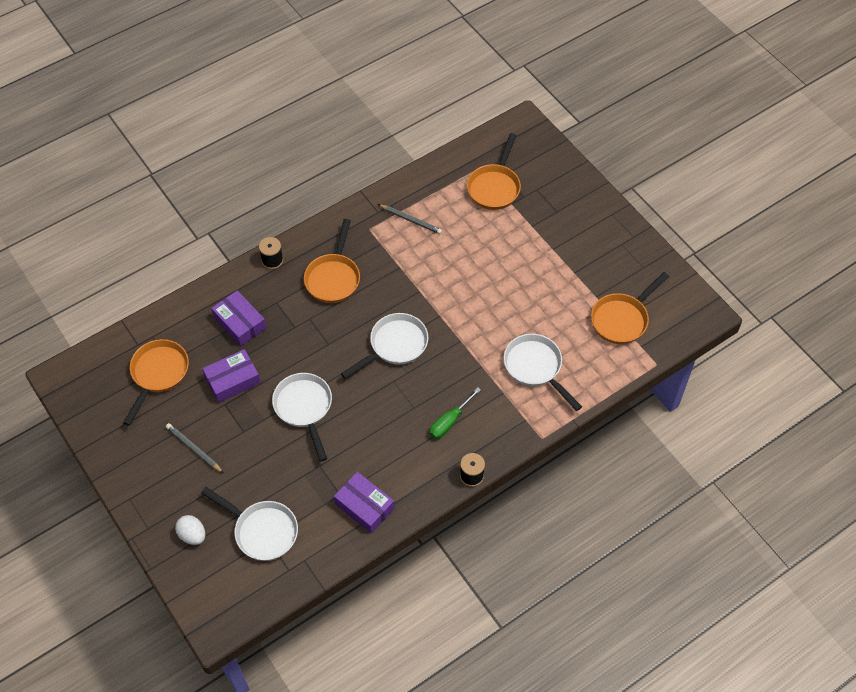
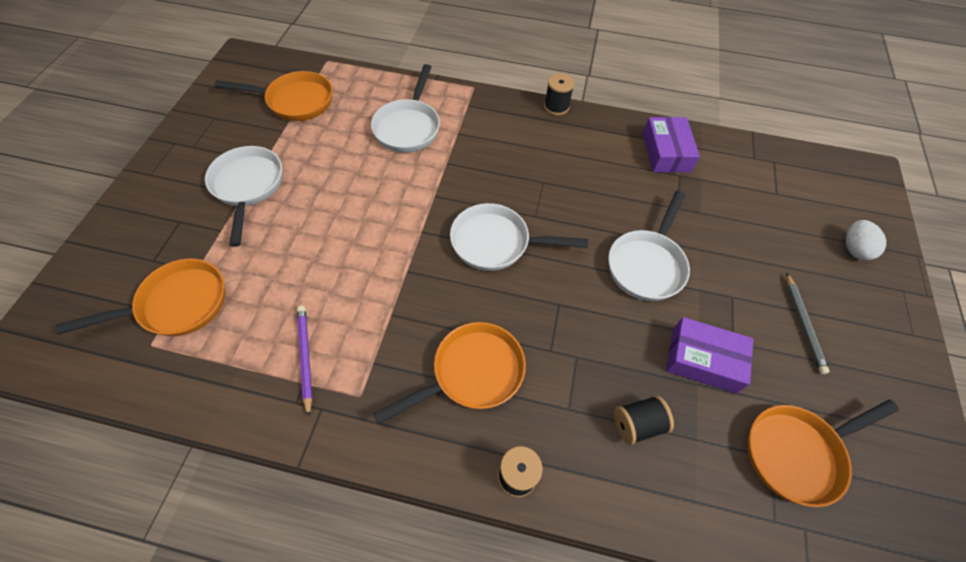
camera: 135 degrees left, 0 degrees up
(240, 323) = (637, 424): purple box -> black spool
(262, 531) = (777, 202): white pan -> white pan (248, 187)
(411, 220) = (305, 357): grey pencil -> purple pencil
(450, 421) = (526, 149): green screwdriver -> none

